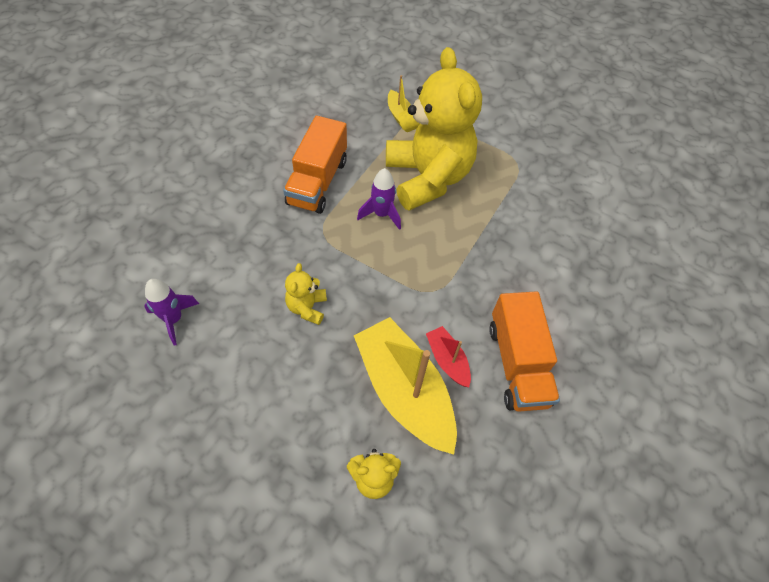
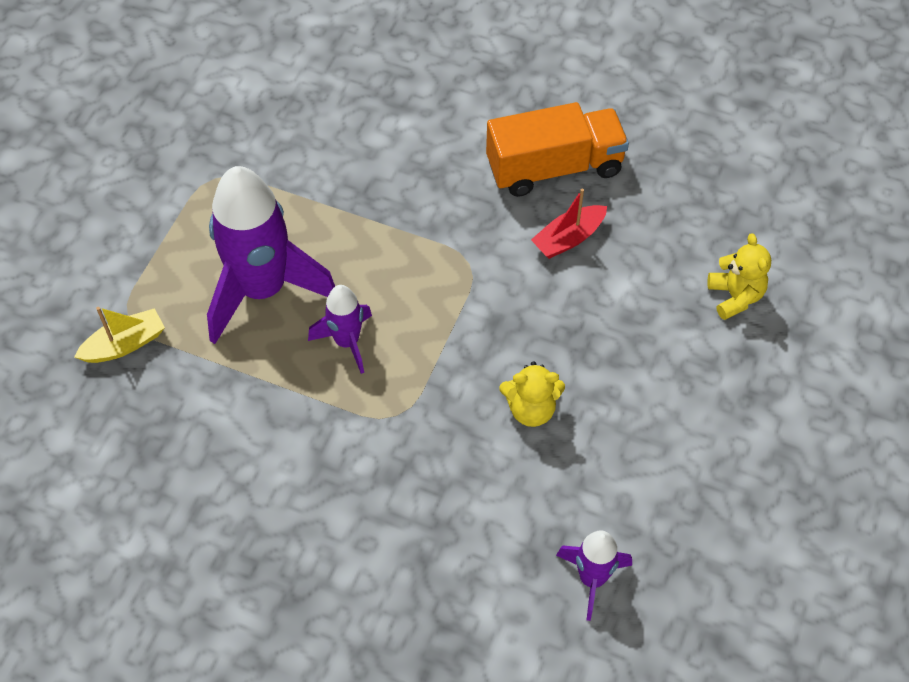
camera: 95 degrees left, 0 degrees up
(317, 182) = (294, 442): orange truck -> none
(404, 391) = (622, 279): yellow boat -> none
(427, 178) = (263, 290): yellow teddy bear -> purple rocket

